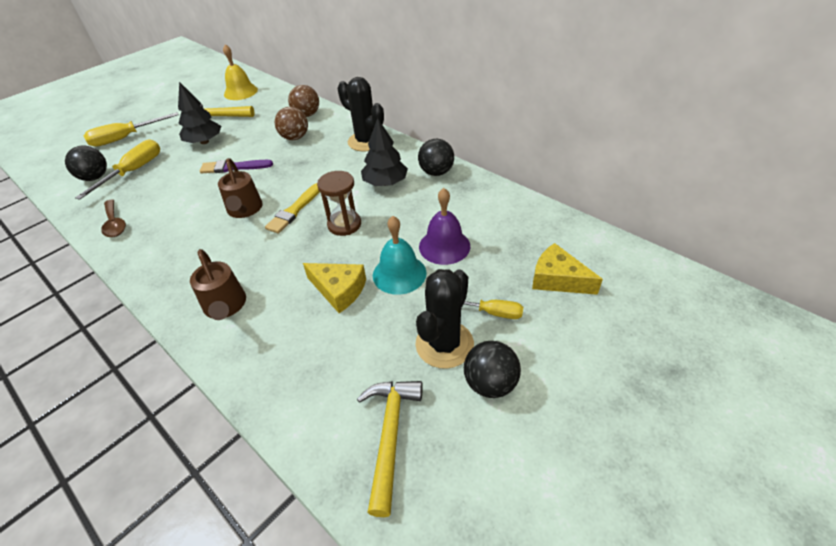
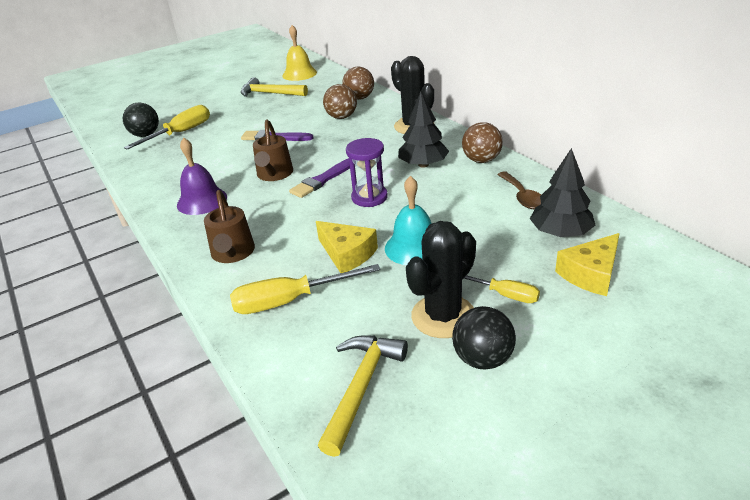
camera: 15 degrees right, 10 degrees down
(115, 224) = (152, 174): brown spoon -> brown spoon (522, 197)
(125, 138) = (181, 105): yellow screwdriver -> yellow screwdriver (290, 301)
(204, 142) = (253, 114): black tree -> black tree (560, 233)
(294, 210) = (322, 180): yellow brush -> purple brush
(344, 224) = (369, 197): brown hourglass -> purple hourglass
(436, 172) = (481, 160): black ball -> brown ball
(444, 246) = (470, 228): purple bell -> purple bell (202, 201)
(558, 279) = (591, 274): yellow cheese -> yellow cheese turned 90 degrees counterclockwise

